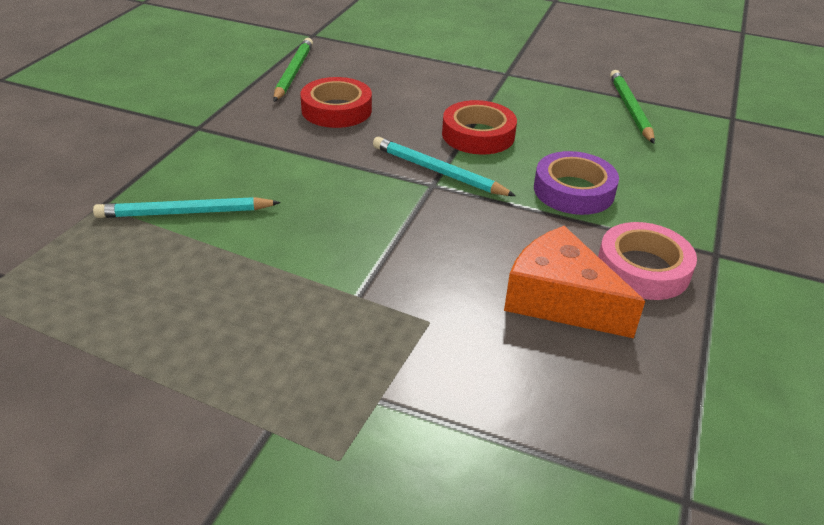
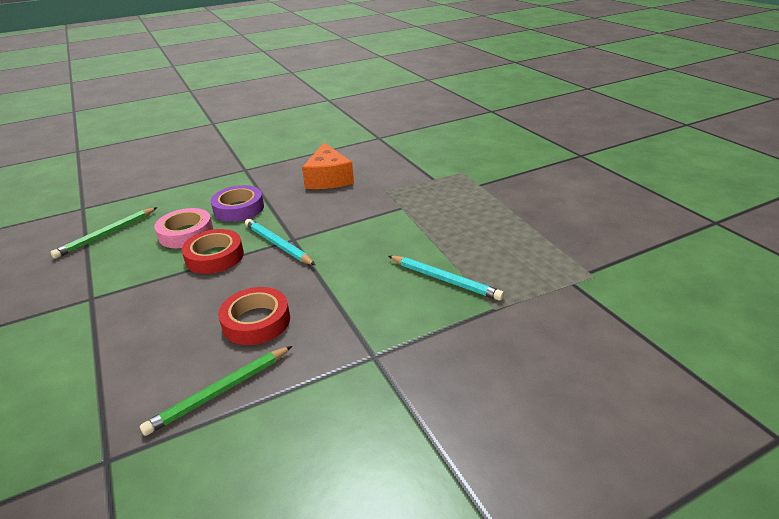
camera: 135 degrees left, 5 degrees down
(437, 171) = (278, 244): turquoise pencil -> turquoise pencil turned 150 degrees clockwise
(643, 269) = (280, 175): pink tape -> pink tape (186, 233)

